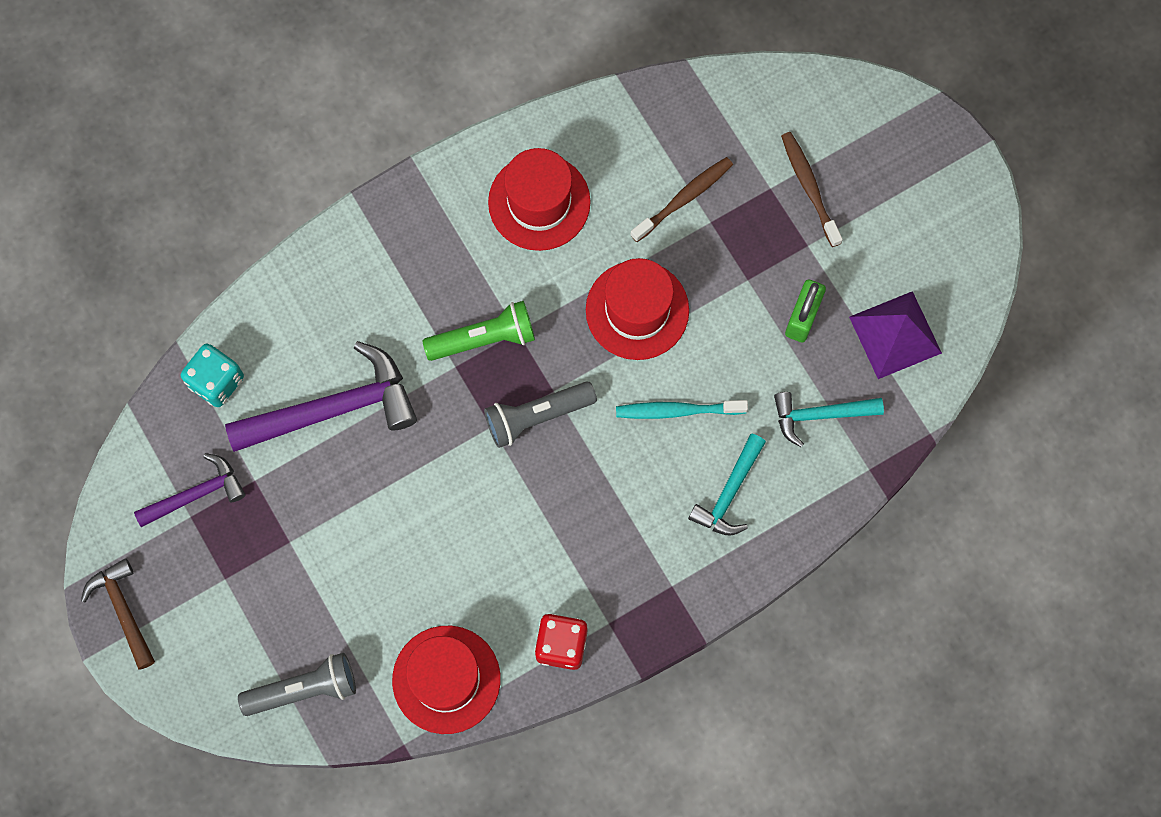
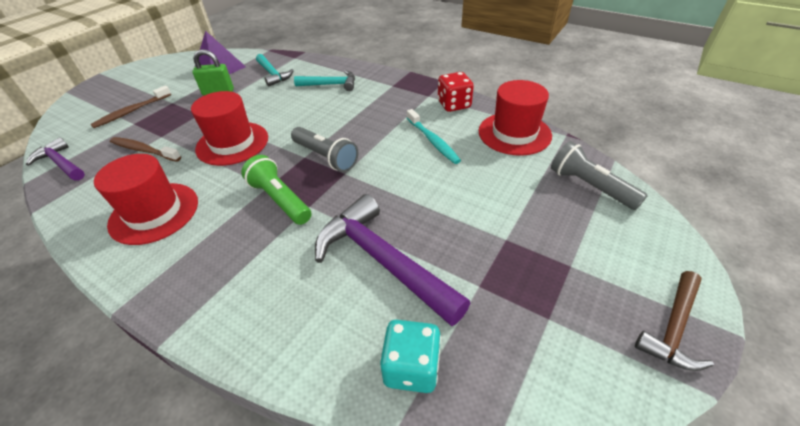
camera: 115 degrees left, 30 degrees down
(196, 494) = (527, 324): purple hammer -> purple hammer (61, 163)
(677, 411) = (293, 111): turquoise toothbrush -> turquoise toothbrush (433, 141)

